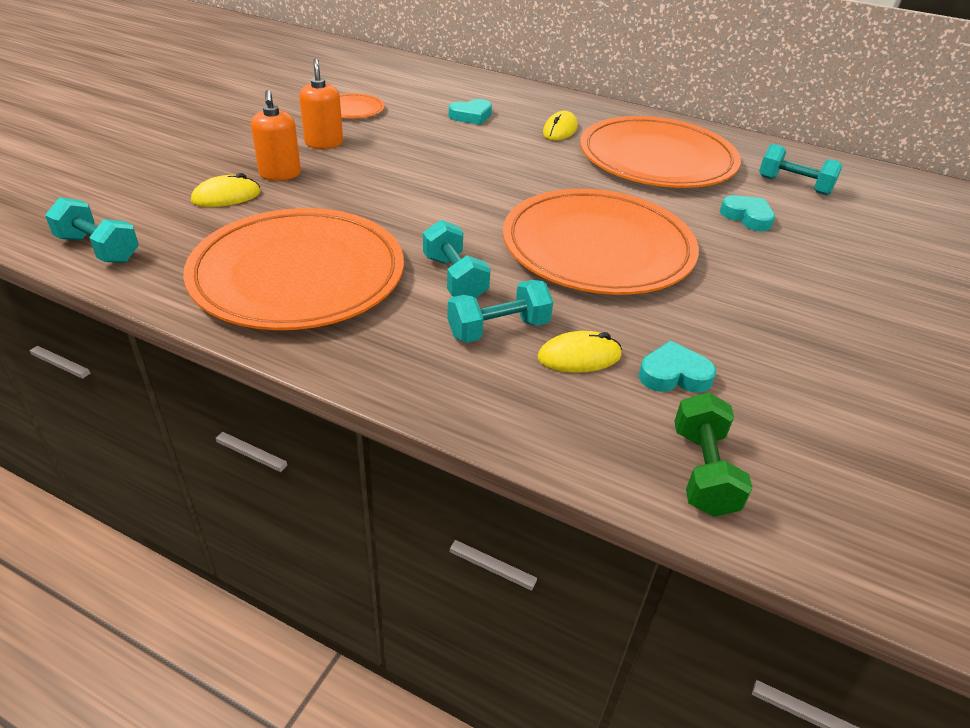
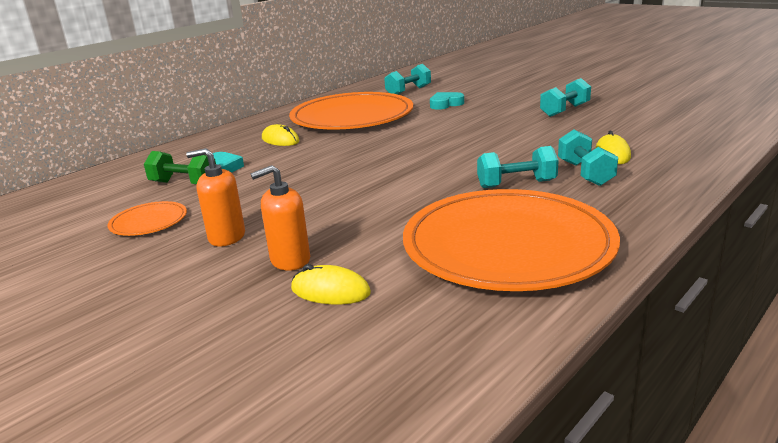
camera: 70 degrees left, 15 degrees down
(99, 249) = (437, 376): turquoise dumbbell -> turquoise dumbbell (564, 110)
(226, 197) = (330, 291): yellow mouse -> yellow mouse turned 60 degrees counterclockwise
(280, 174) = (290, 260): orange soap dispenser -> orange soap dispenser turned 150 degrees clockwise
(597, 247) = (477, 141): orange plate -> none
(674, 375) = (624, 134): turquoise heart -> none
(703, 472) = (709, 136): green dumbbell -> green dumbbell (184, 184)

